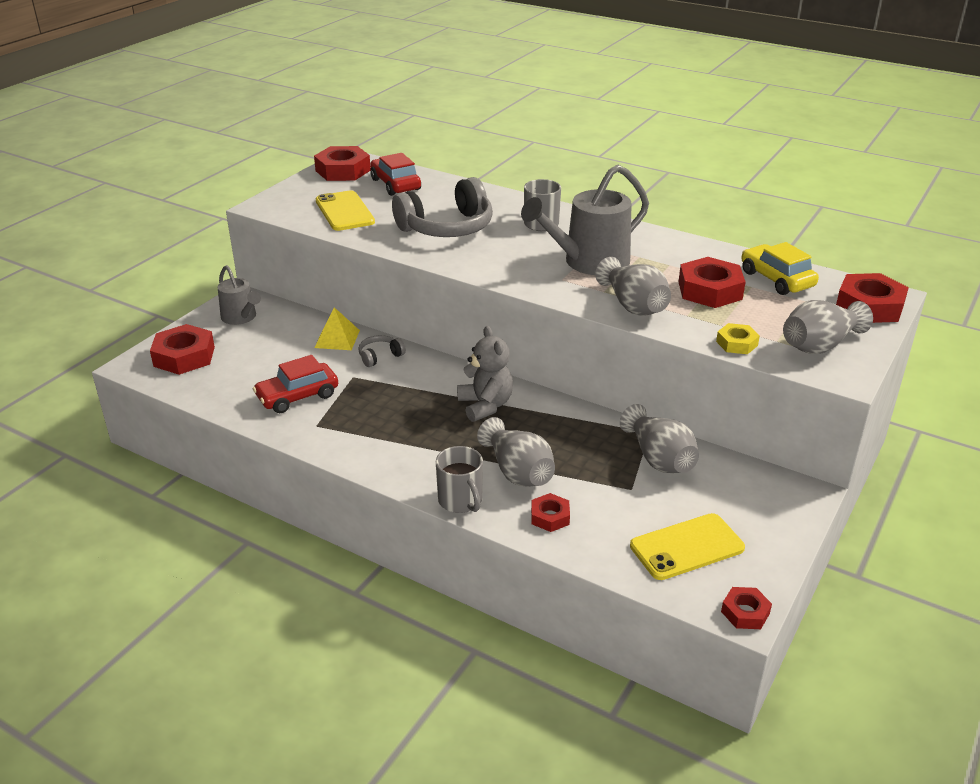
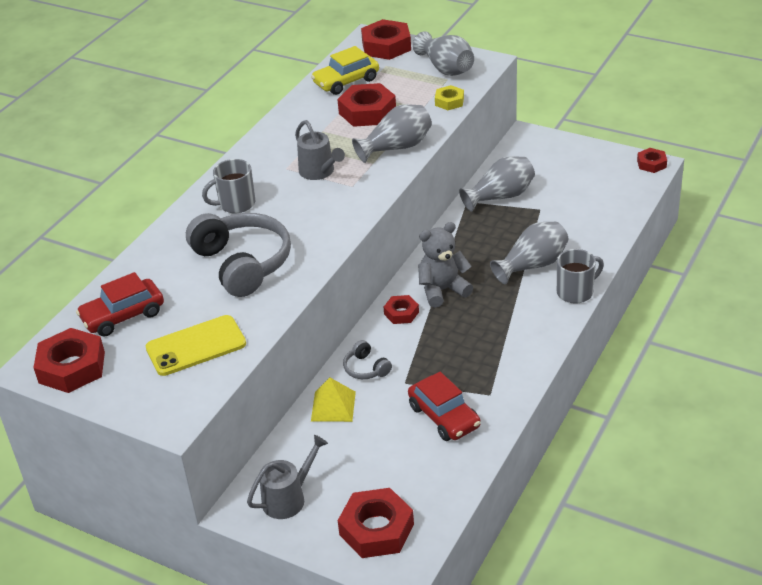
camera: 90 degrees left, 5 degrees up
(550, 517) = (582, 246): red nut -> red nut (401, 313)
(589, 262) = (319, 172): grey watering can -> grey watering can, size x0.59
(686, 547) = (597, 185): yellow phone -> none

